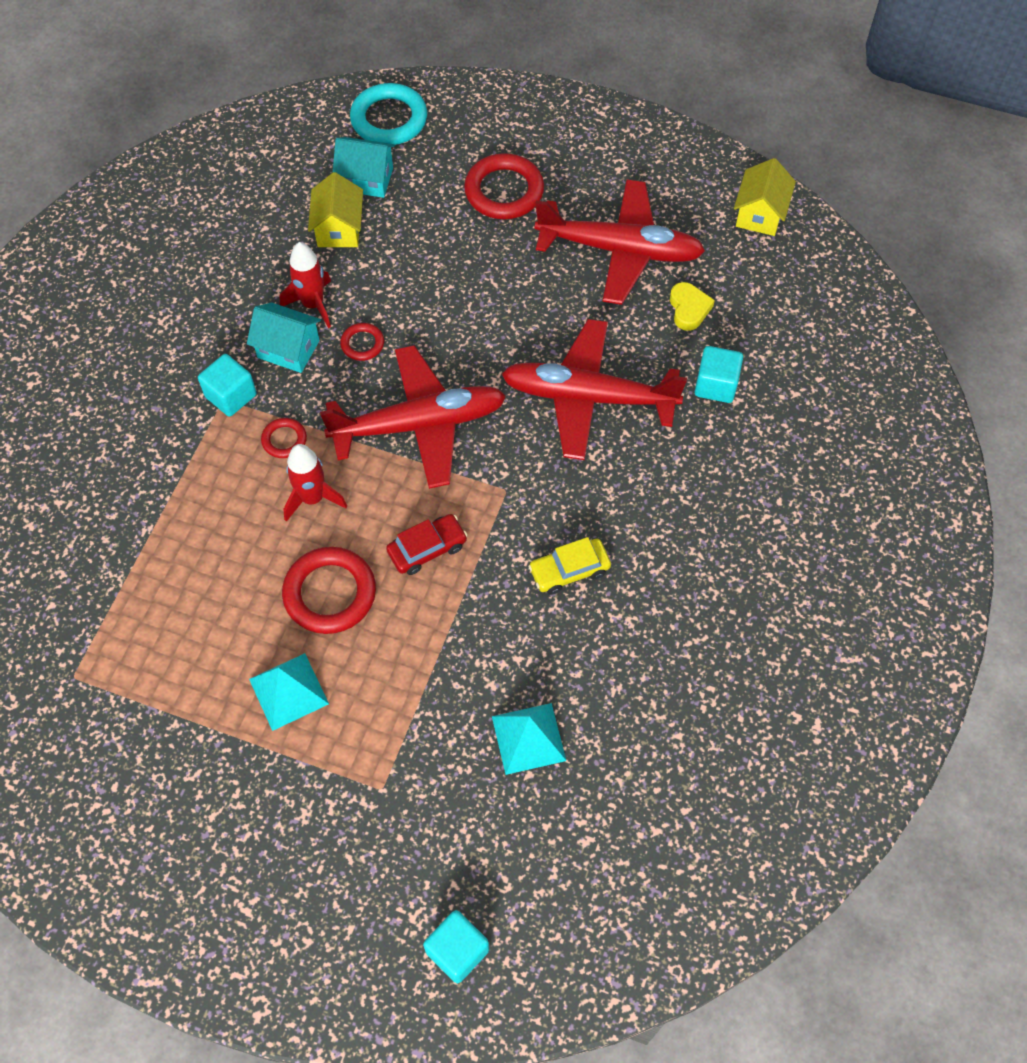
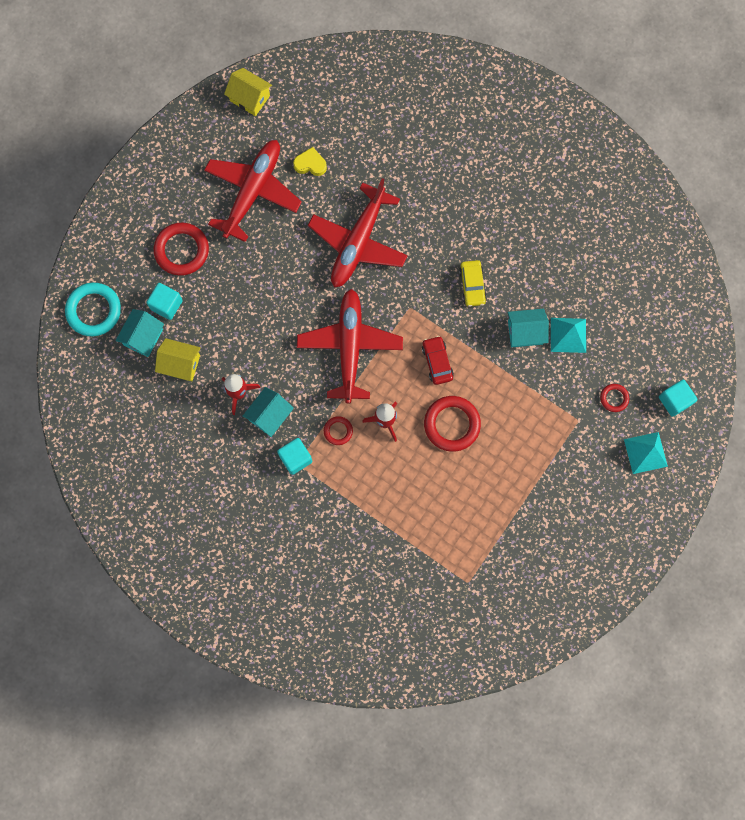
camera: 75 degrees left, 15 degrees up
(288, 691) = (508, 460): turquoise pyramid -> turquoise pyramid (645, 453)
(362, 344) = (279, 368): red ring -> red ring (614, 398)
(513, 668) = (525, 332): none -> turquoise house
(716, 385) = (370, 166): turquoise cube -> turquoise cube (166, 305)

